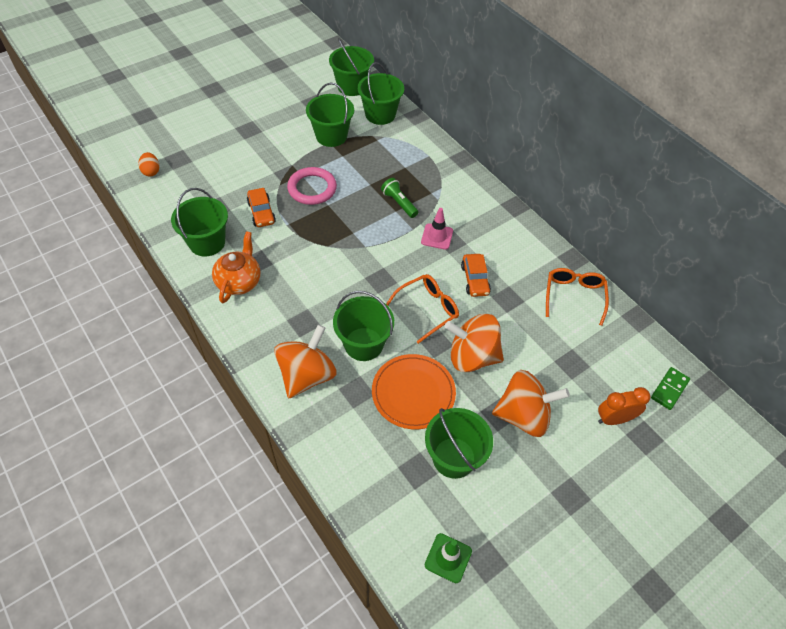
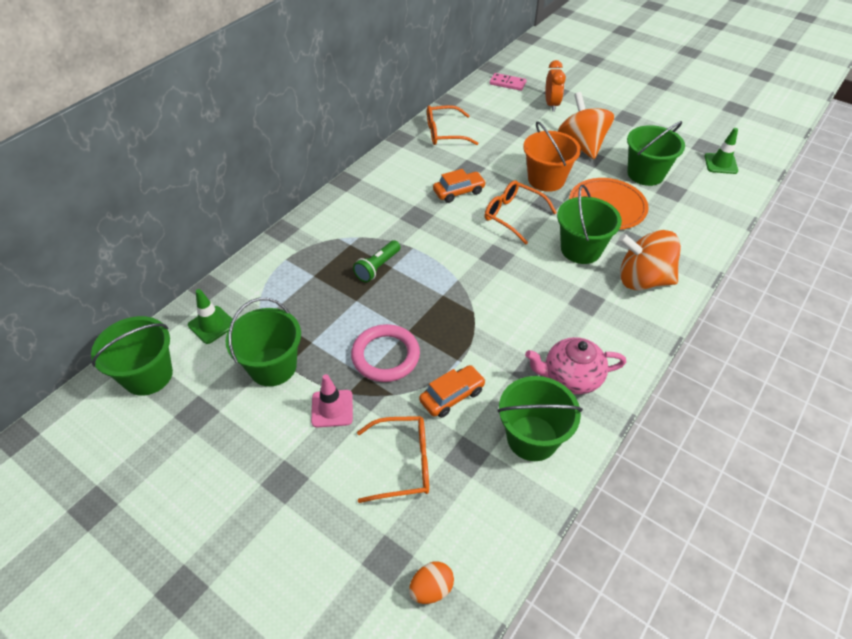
camera: 105 degrees left, 5 degrees down
(228, 178) = (403, 463): none -> orange glasses
(239, 281) = (570, 377): orange teapot -> pink teapot
(380, 114) = (212, 325): green bucket -> green traffic cone
(437, 236) = (415, 227): pink traffic cone -> pink traffic cone (332, 408)
(472, 356) = (546, 179): orange spinning top -> orange bucket
(614, 419) = (551, 104): orange clock -> orange clock turned 150 degrees counterclockwise
(669, 389) = (507, 83): green domino -> pink domino

